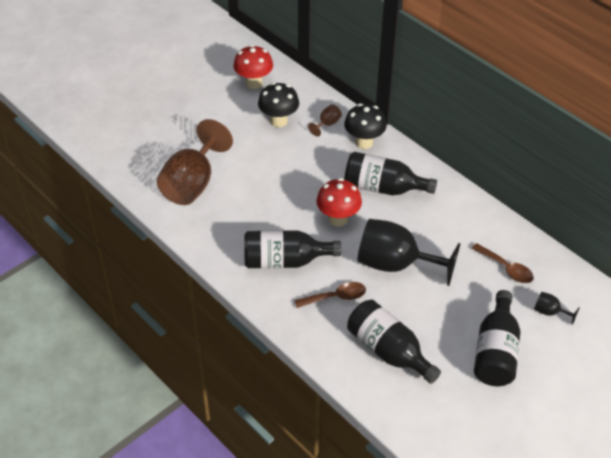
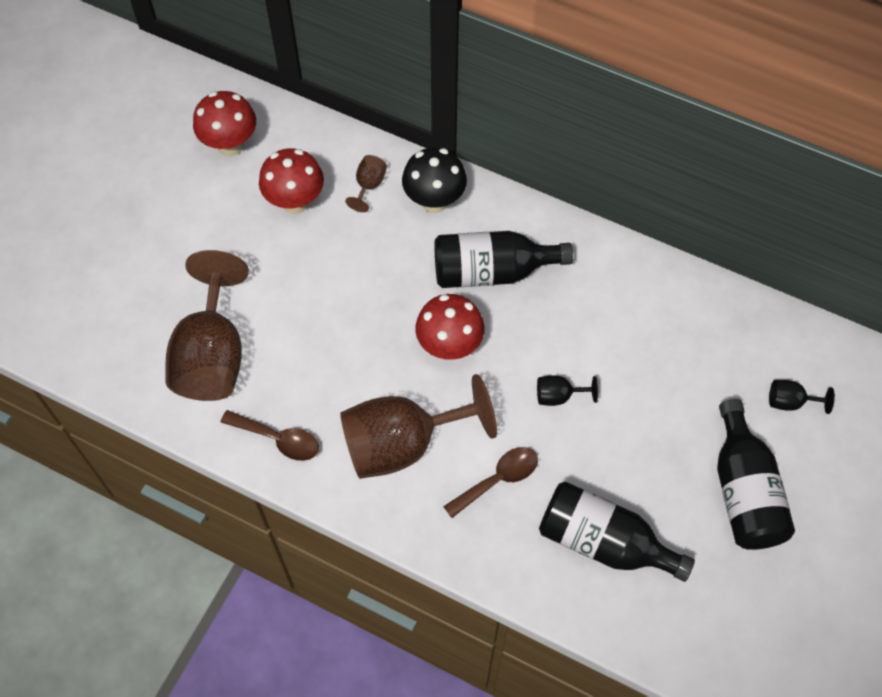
camera: 20 degrees left, 15 degrees up
(278, 121) = (295, 202): black mushroom -> red mushroom
(285, 261) = (402, 444): black bottle -> brown goblet
(395, 264) = (558, 396): black goblet -> black goblet, size x0.41
(506, 268) = (708, 351): brown spoon -> brown spoon (278, 439)

